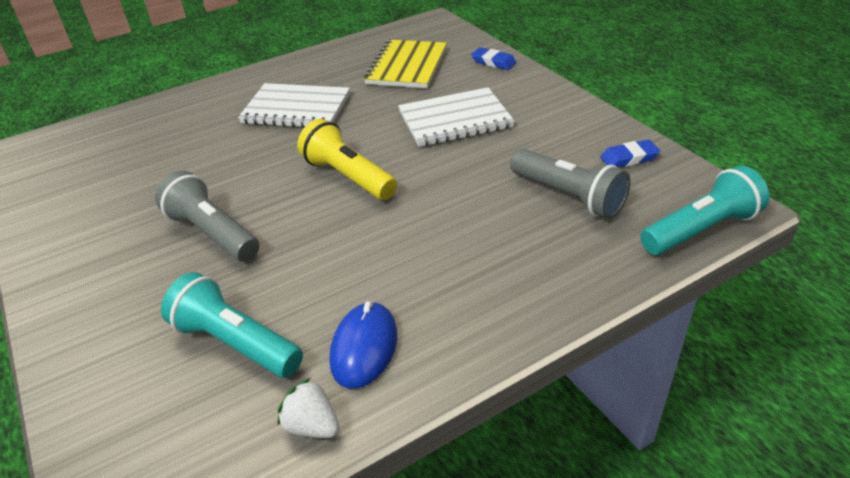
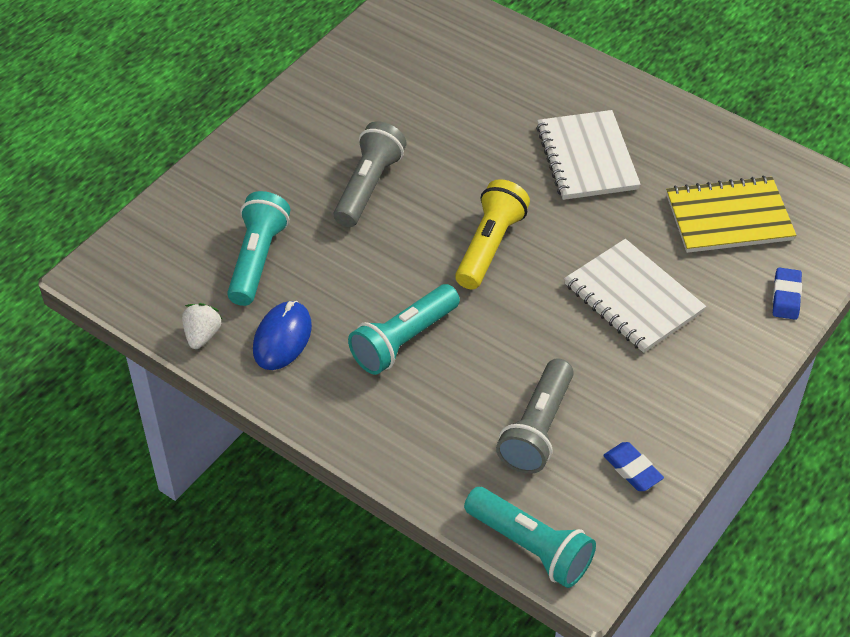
camera: 65 degrees right, 10 degrees up
(364, 347) = (282, 338): blue mouse -> blue mouse turned 60 degrees counterclockwise
(424, 254) = (403, 341): none -> turquoise flashlight

